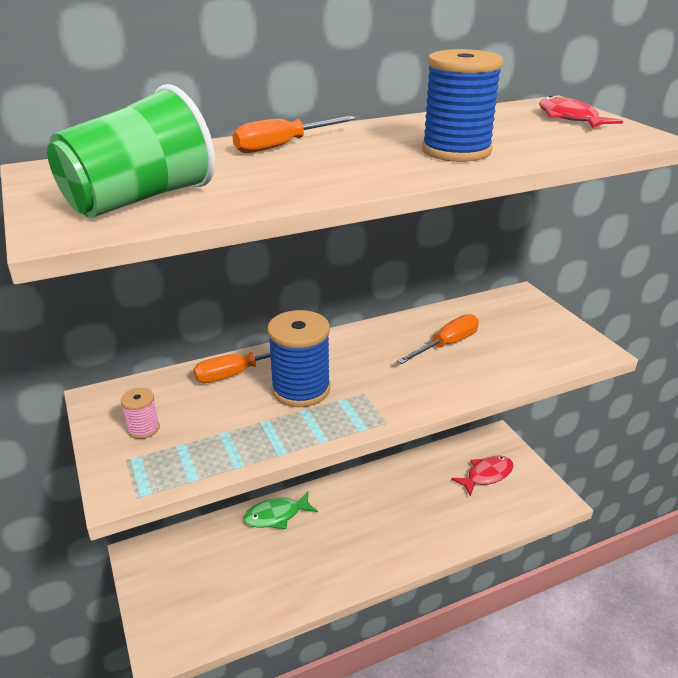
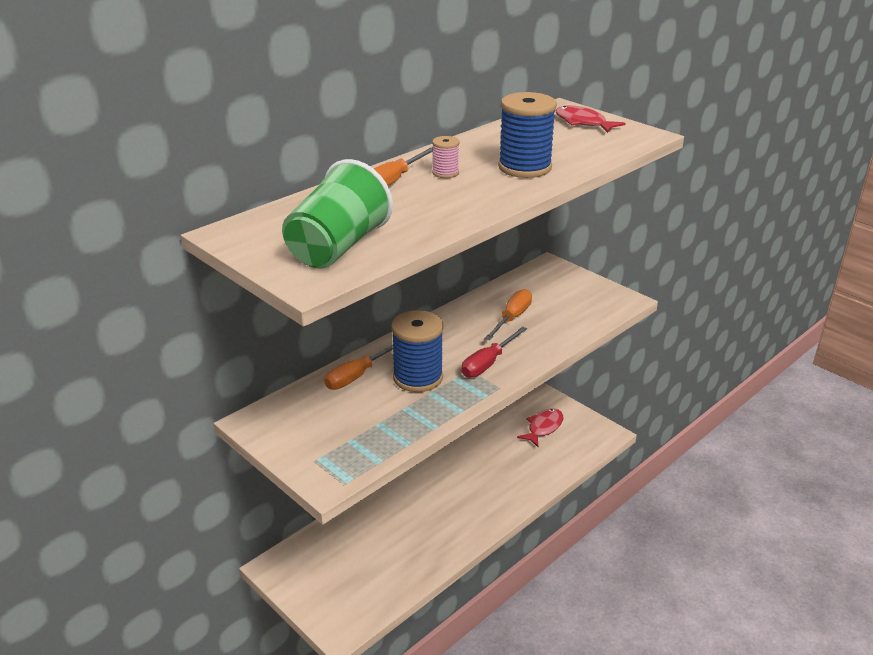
camera: 20 degrees left, 0 degrees up
(143, 429) = (310, 435): pink spool -> pink spool (445, 173)
(276, 516) = (381, 504): green fish -> none
(389, 390) = (488, 363): none -> red screwdriver

